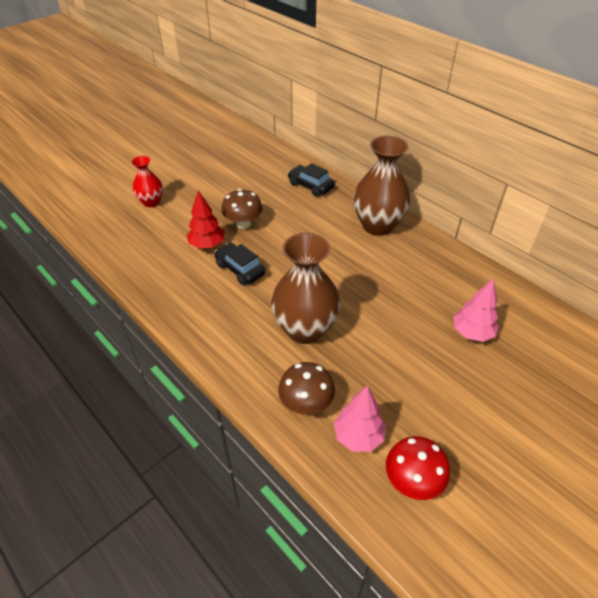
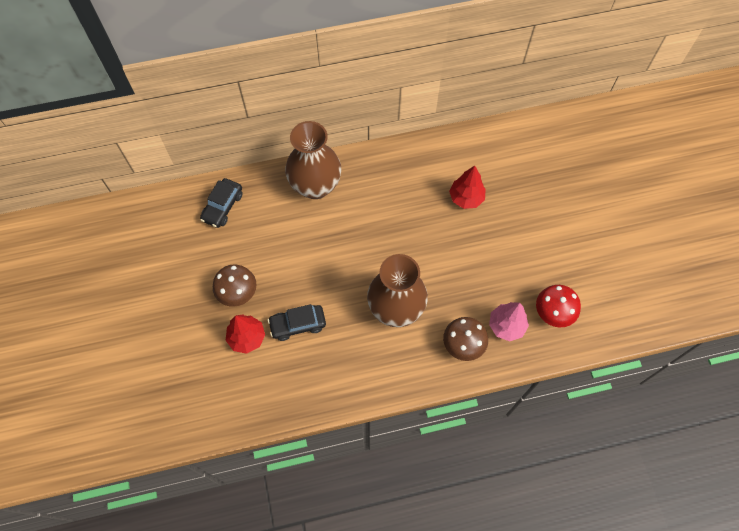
camera: 60 degrees left, 20 degrees up
(151, 202) = (144, 363): red vase -> none
(310, 186) = (223, 207): black car -> black car turned 45 degrees counterclockwise
(472, 333) = (466, 198): pink tree -> red tree

